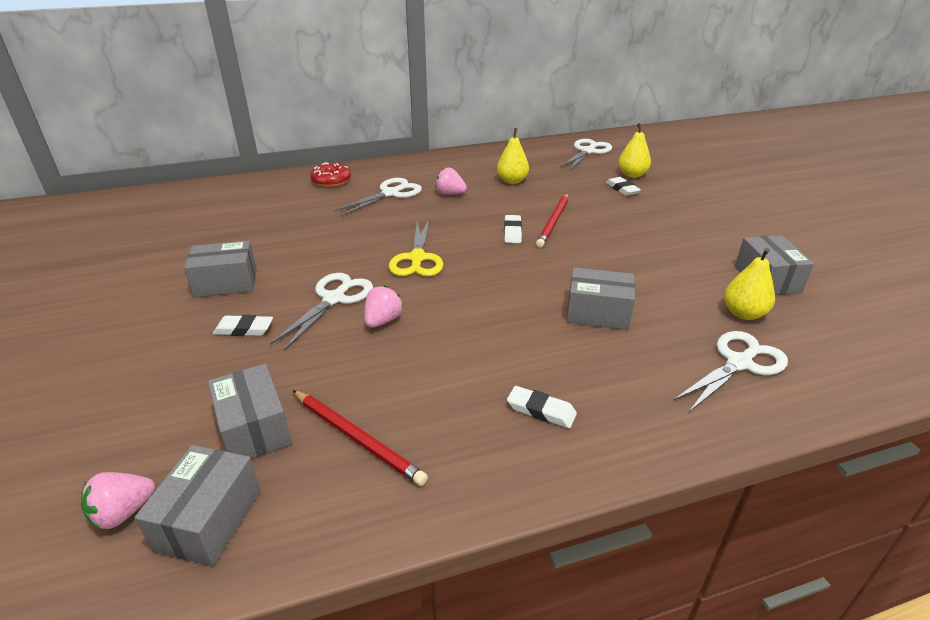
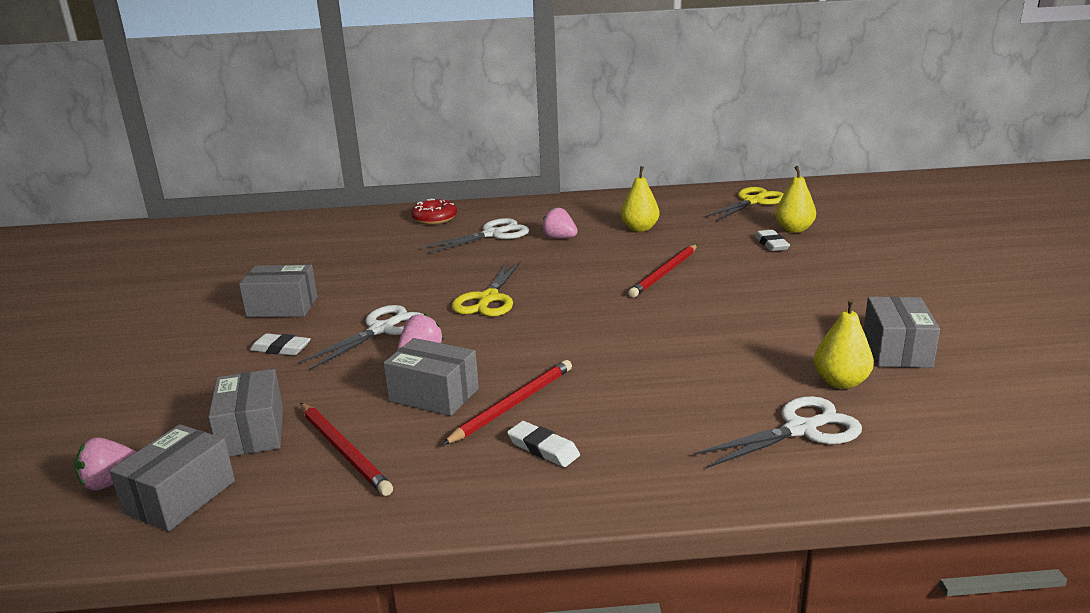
camera: 15 degrees right, 10 degrees down
(491, 366) = (513, 404): none -> red pencil
(512, 232) = (610, 280): white eraser -> none
(588, 151) = (753, 201): white scissors -> yellow scissors
(597, 313) = (661, 366): grey box -> grey box (434, 395)

